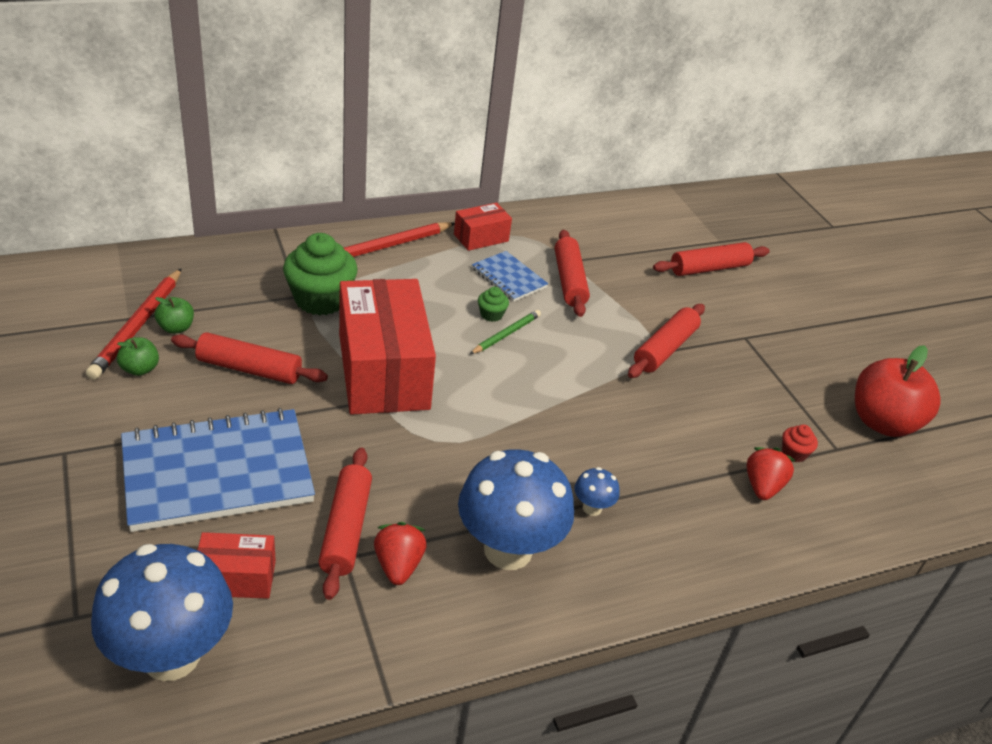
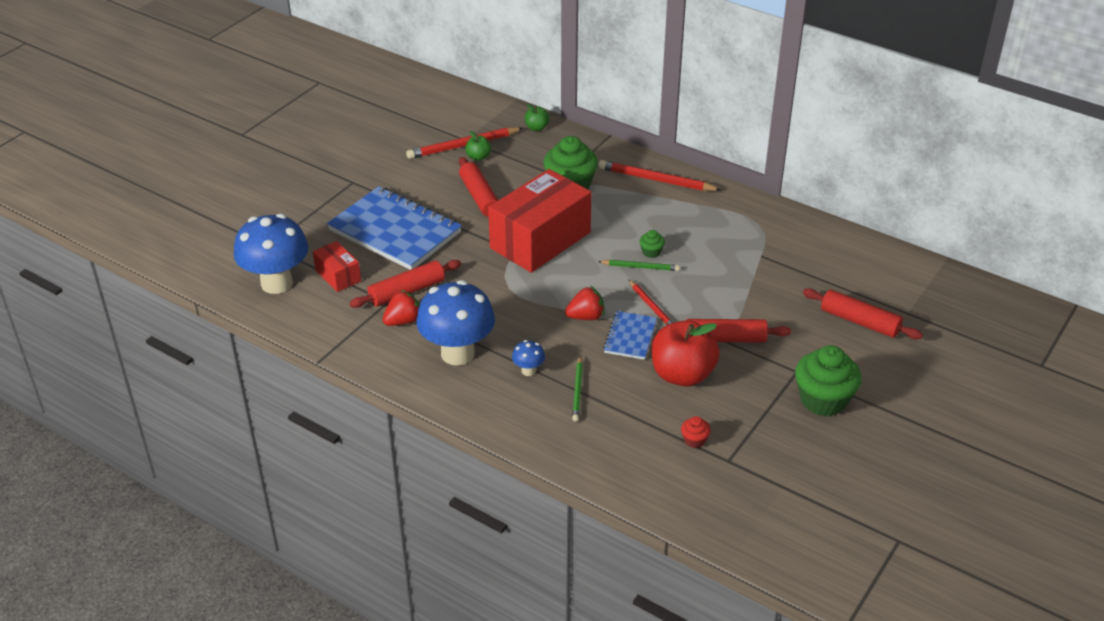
camera: 60 degrees right, 0 degrees up
(140, 369) = (433, 166): green apple -> green apple (536, 128)
(481, 238) = (727, 209): red box -> none
(509, 278) = (700, 241): blue notebook -> blue notebook (630, 337)
(569, 281) = (738, 266): red rolling pin -> none
(574, 363) = (652, 307): none -> red pencil
(657, 489) = (577, 391): none -> green pencil
(762, 486) = (640, 436): red strawberry -> red strawberry (586, 317)
(795, 346) = (823, 400): none -> green cupcake
(882, 422) = (793, 475): red apple -> red apple (682, 375)

